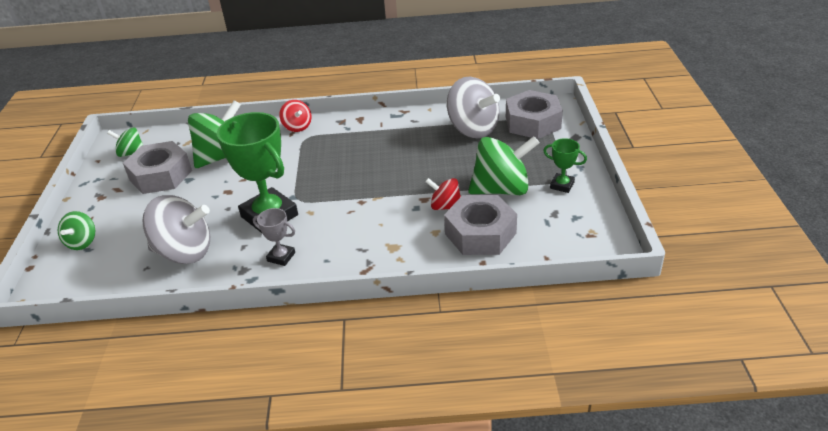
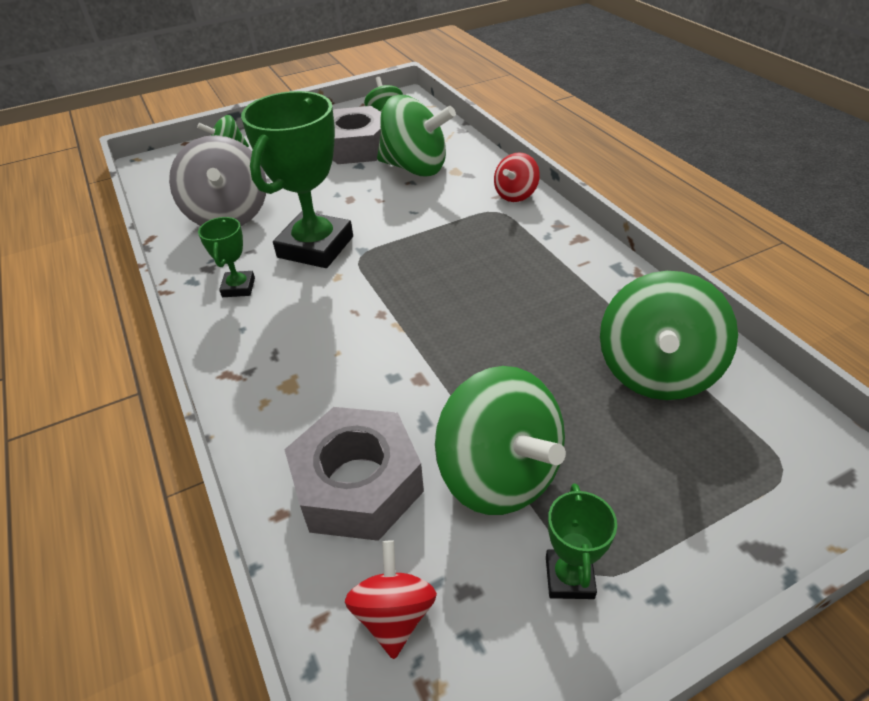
camera: 65 degrees right, 5 degrees up
(281, 257) = (238, 287): grey trophy -> green trophy
(445, 206) = (411, 411): red spinning top -> red spinning top (394, 614)
(473, 129) = (656, 372): grey spinning top -> green spinning top
(532, 122) = (756, 455): grey nut -> none

